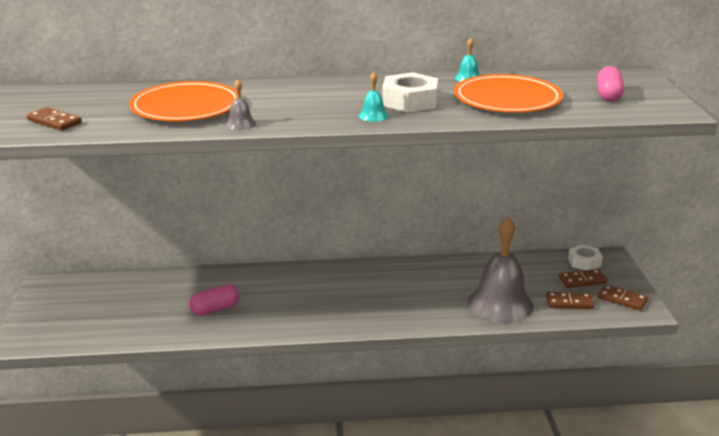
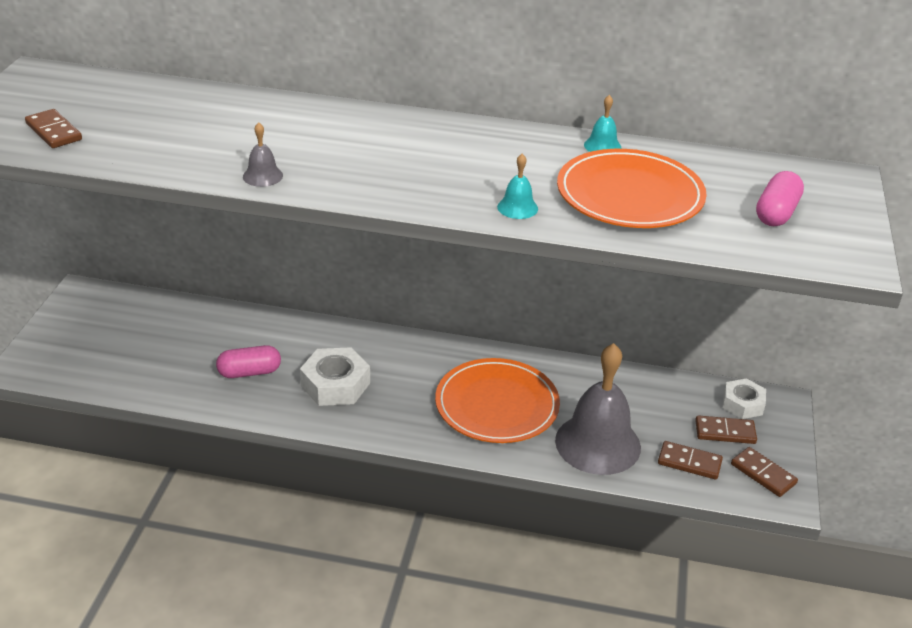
camera: 15 degrees right, 10 degrees up
(186, 107) = (216, 135): orange plate -> orange plate (497, 405)
(373, 116) = (434, 192): turquoise bell -> turquoise bell (517, 207)
(410, 101) = (497, 175): white nut -> white nut (335, 384)

